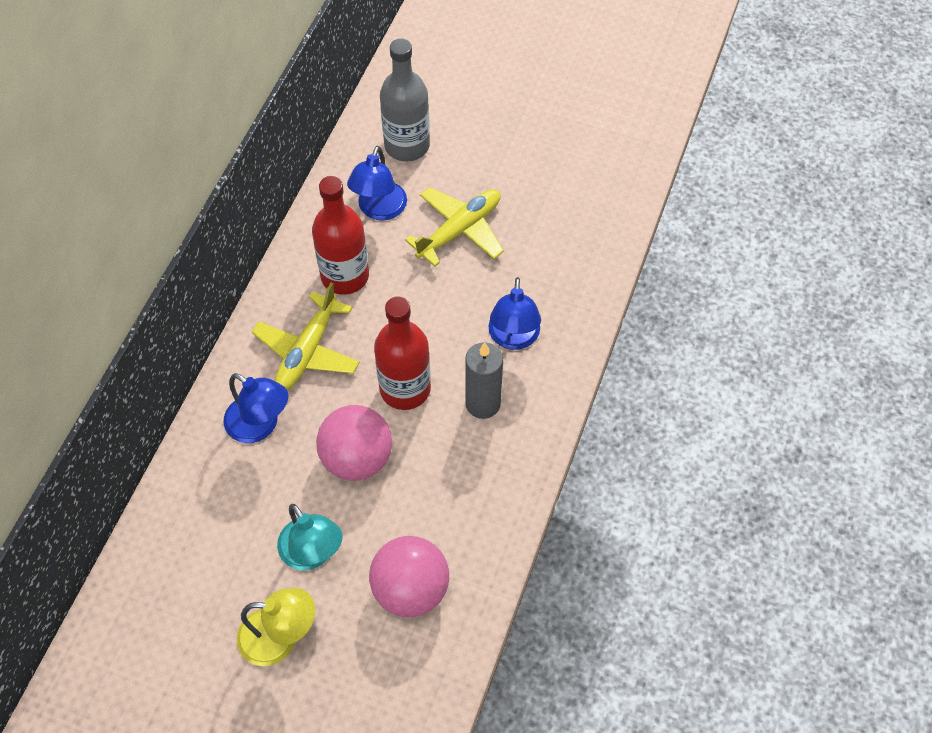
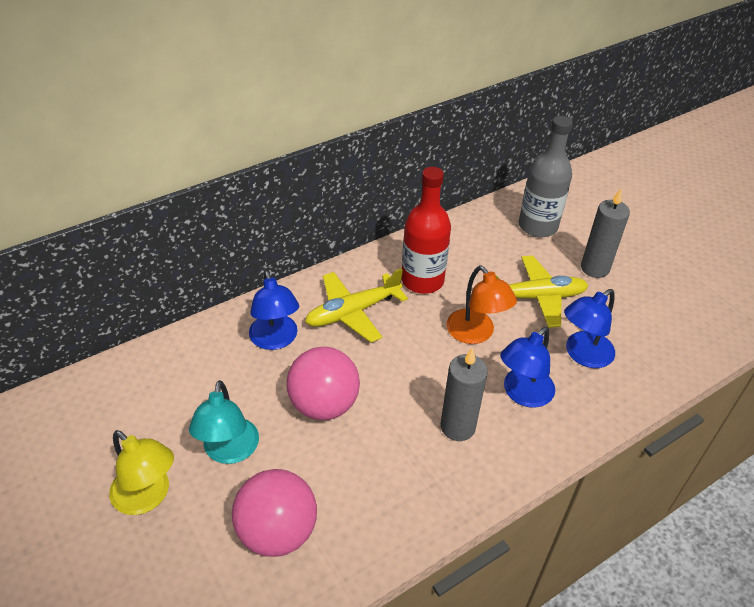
camera: 35 degrees right, 15 degrees down
(379, 210) = (483, 254): blue lamp -> blue lamp (582, 355)
(405, 389) = (403, 379): red bottle -> none
(434, 303) = (475, 334): none -> orange lamp
(489, 165) = (594, 268): none -> grey candle

